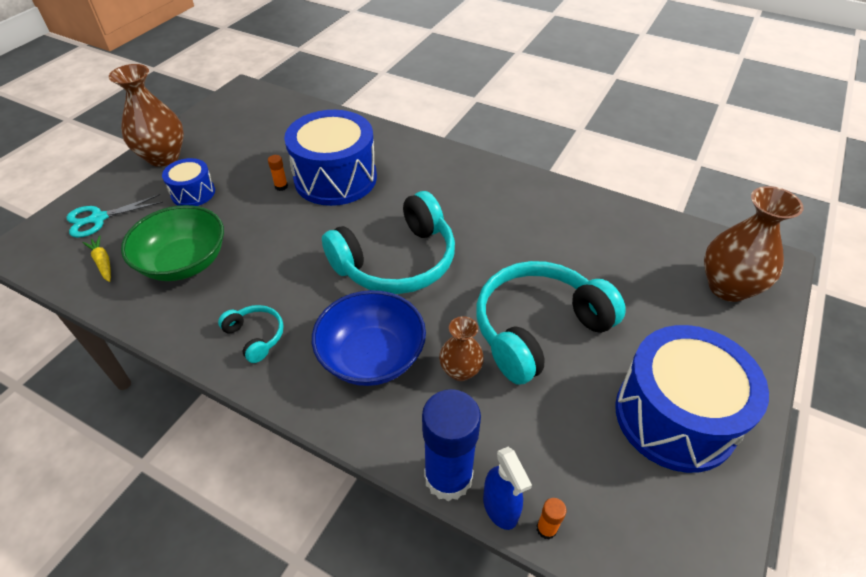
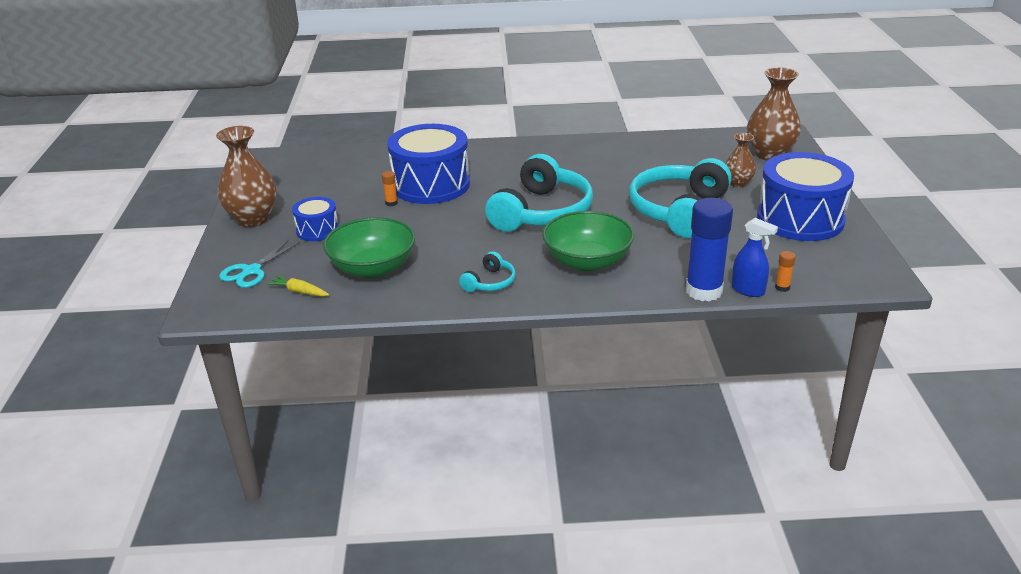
camera: 30 degrees left, 15 degrees down
(255, 336) = (490, 282): turquoise headphones -> turquoise headphones turned 105 degrees clockwise
(372, 356) = (587, 261): blue bowl -> green bowl
(460, 371) = (654, 246): brown vase -> brown vase (738, 183)

